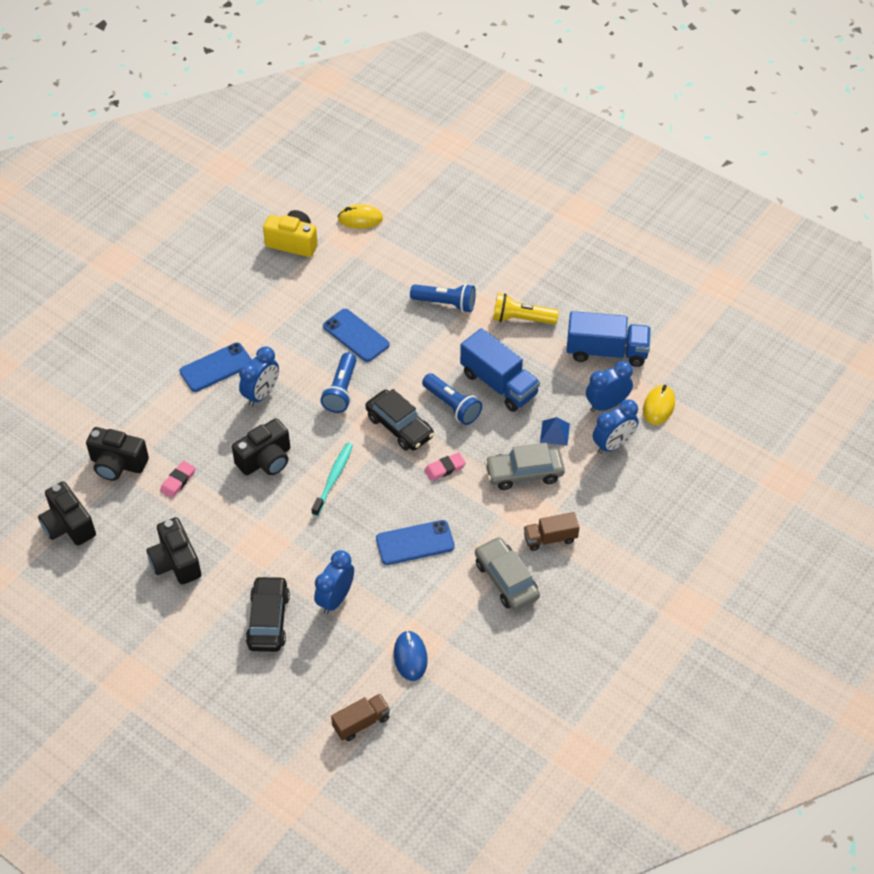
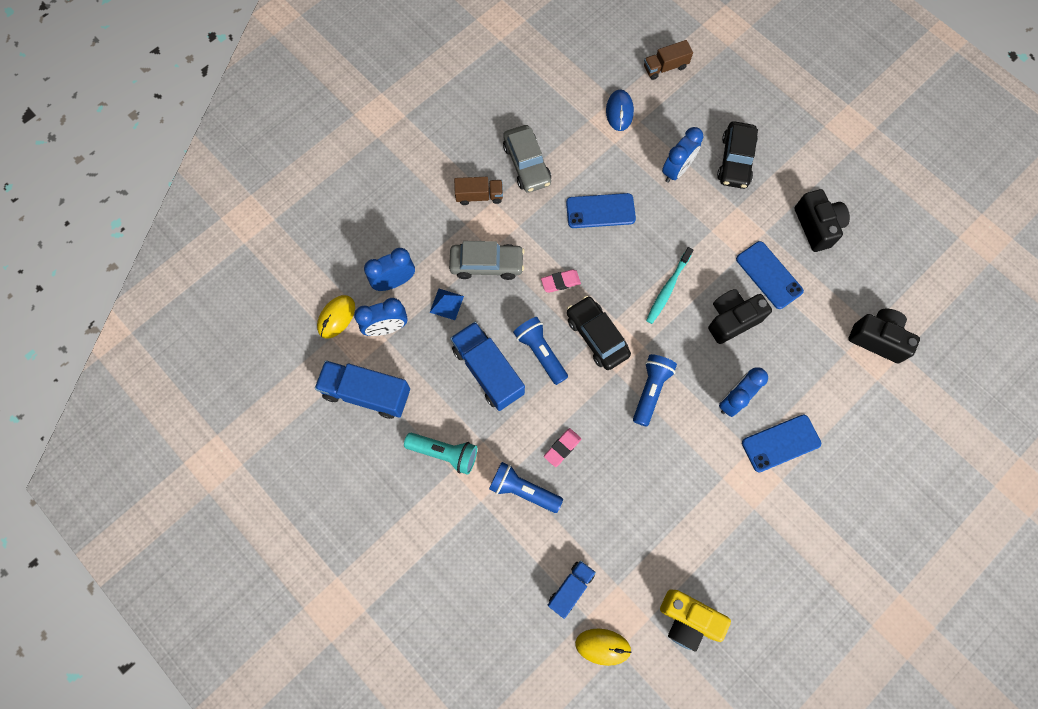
camera: 170 degrees left, 20 degrees up
(68, 525) = (919, 279): black camera -> none
(178, 481) = (817, 310): pink eraser -> pink eraser (562, 448)
(356, 335) = (627, 461): blue phone -> blue phone (769, 275)
(392, 248) = (570, 588): none -> blue truck
(522, 319) = (444, 453): yellow flashlight -> turquoise flashlight

